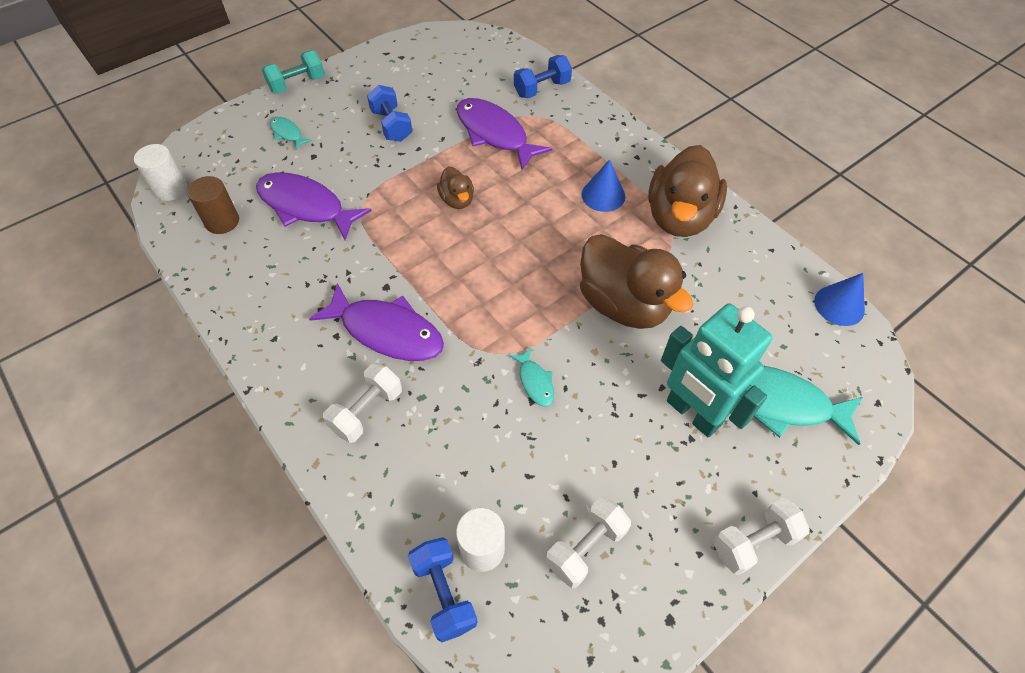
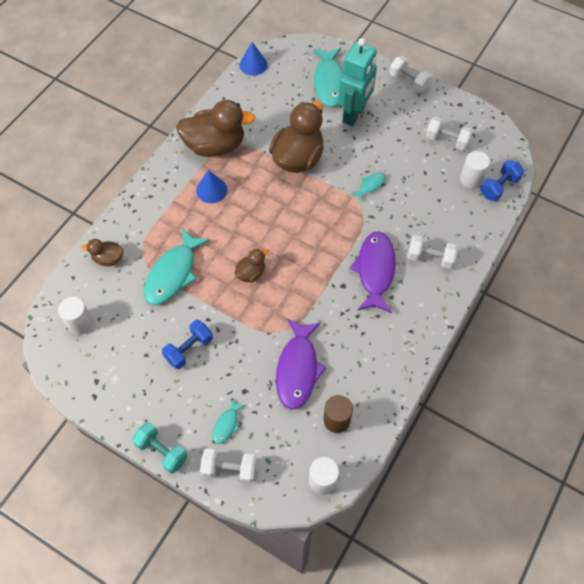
camera: 110 degrees left, 5 degrees up
(242, 124) = (229, 469): none -> white dumbbell
(472, 57) = (80, 323): none -> white cylinder
(495, 134) = (173, 273): purple fish -> turquoise fish
(542, 89) = (108, 259): blue dumbbell -> brown duck

